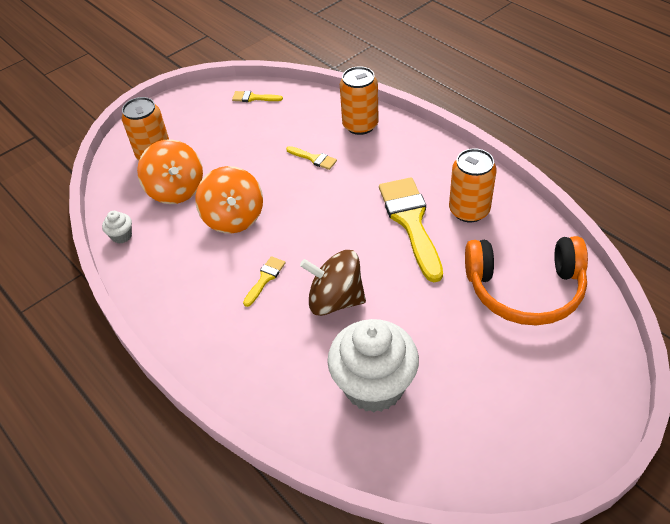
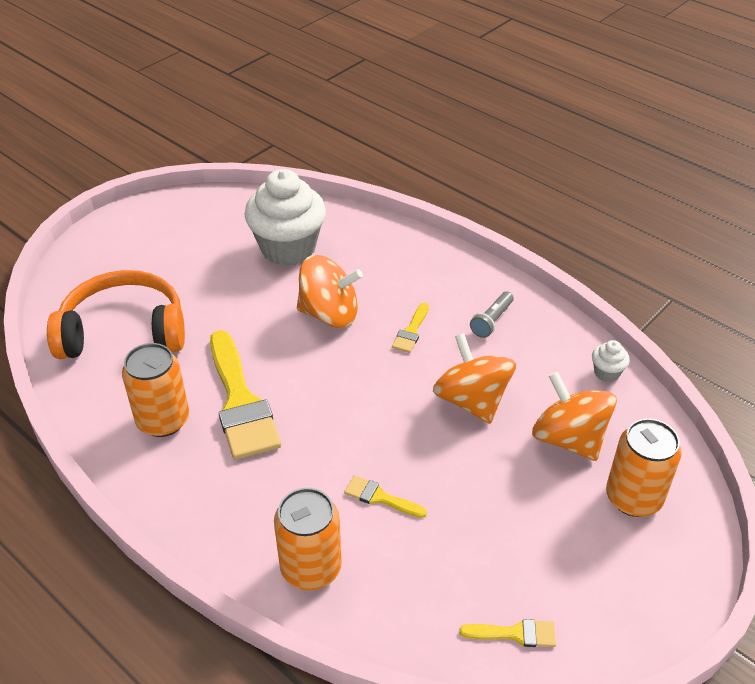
camera: 170 degrees right, 5 degrees down
(192, 286) = (491, 321): none -> grey flashlight
(335, 300) = (329, 314): brown spinning top -> orange spinning top

